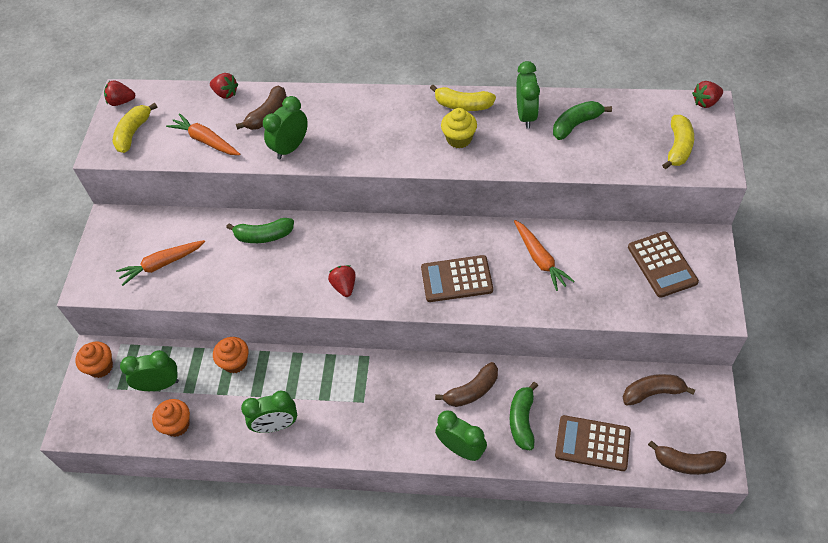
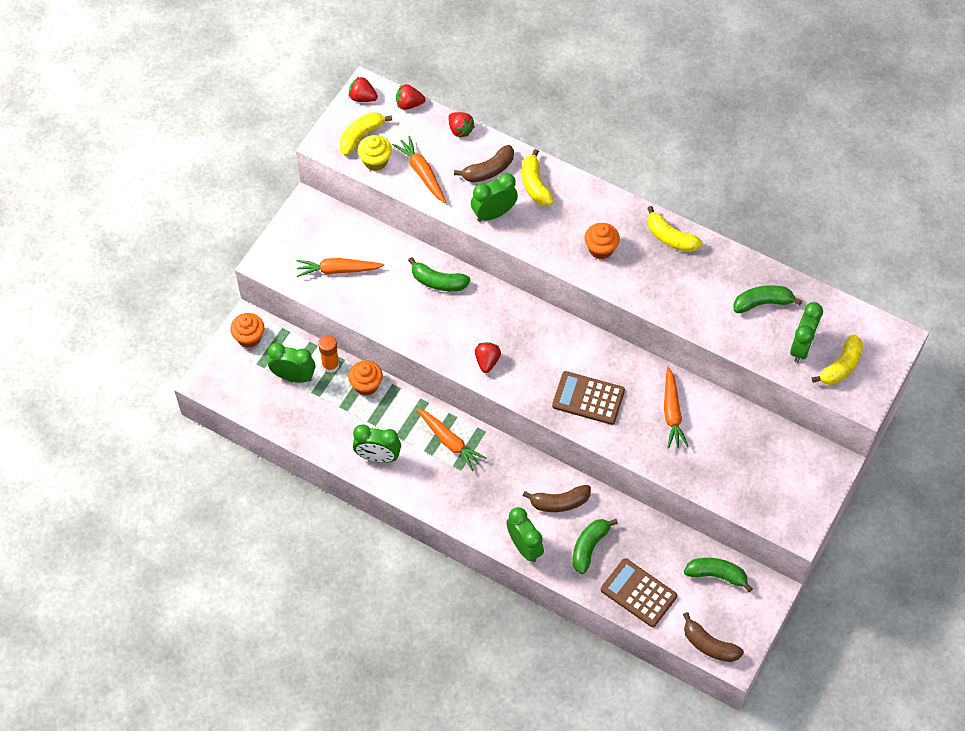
camera: 20 degrees right, 5 degrees up
(177, 425) = (295, 419): orange cupcake -> orange cupcake (601, 249)
(192, 359) = (330, 365): none -> orange glue stick
(317, 110) = (535, 185): none -> yellow banana
(339, 380) = (449, 442): none -> orange carrot
(459, 139) = (648, 271): yellow cupcake -> yellow cupcake (375, 161)
(526, 115) = (722, 274): green clock -> green clock (801, 347)
(652, 393) = (716, 575): brown banana -> green banana
(662, 264) = (778, 466): brown calculator -> none
(705, 102) = (896, 333): red strawberry -> red strawberry (409, 104)

